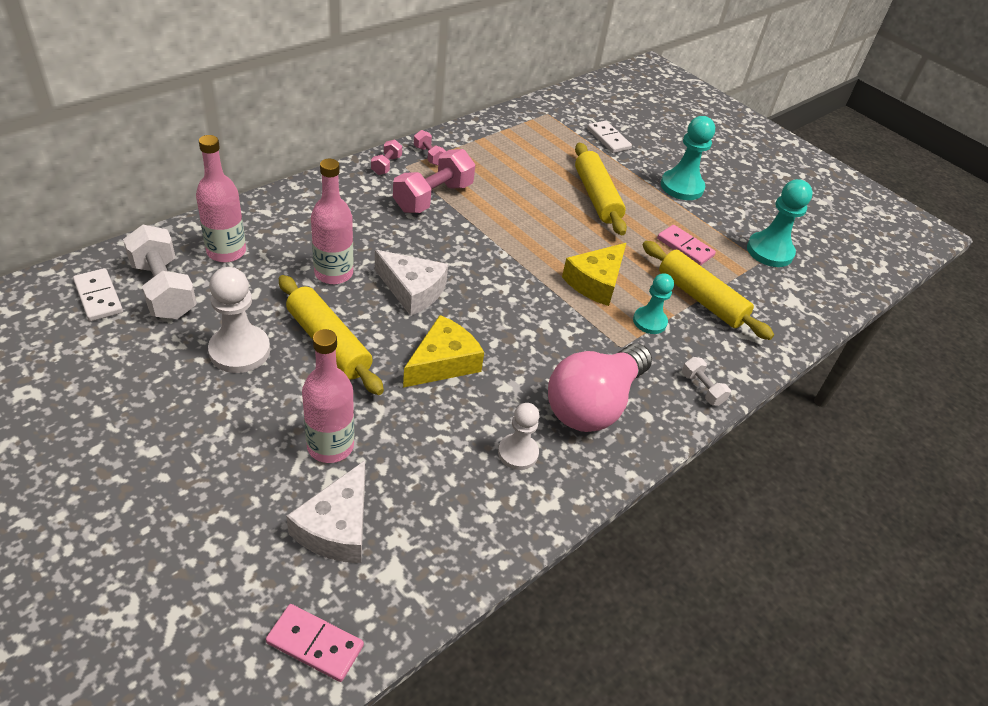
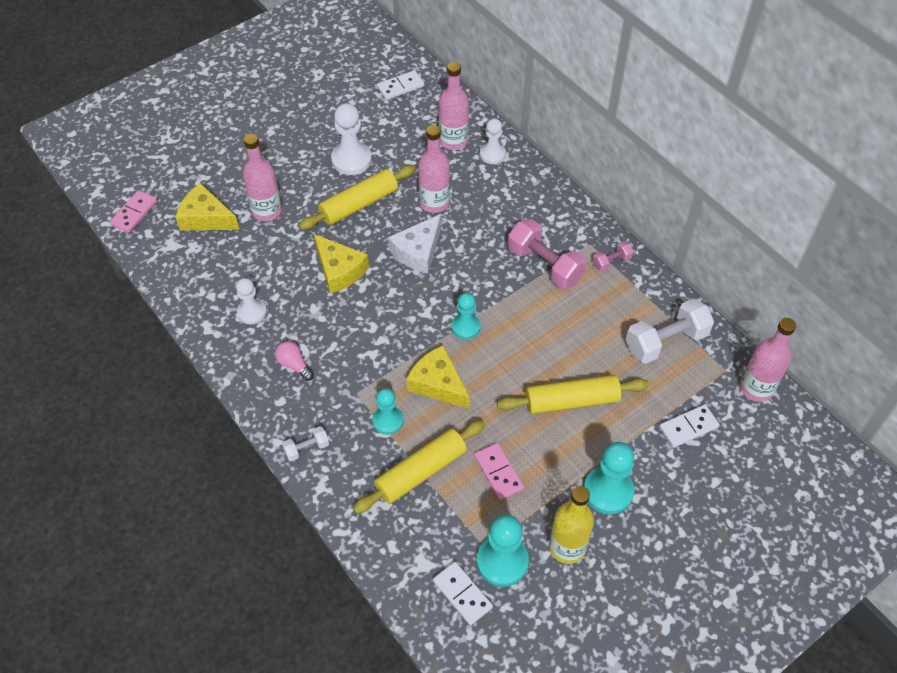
camera: 100 degrees right, 10 degrees up
(164, 289) = (410, 115): white dumbbell -> white dumbbell (666, 342)
(258, 221) = (492, 154): none -> white pawn
(337, 527) = (206, 218): white cheese -> yellow cheese
(386, 165) = (587, 230): pink dumbbell -> none
(519, 258) = (465, 327): none -> turquoise pawn
(563, 102) = (756, 388): none -> pink bottle
(594, 404) = (294, 365): pink light bulb -> pink light bulb, size x0.42
(685, 247) = (498, 472): pink domino -> pink domino turned 75 degrees counterclockwise
(741, 214) = (567, 547): none -> yellow bottle
(810, 277) = (462, 594): none -> white domino

